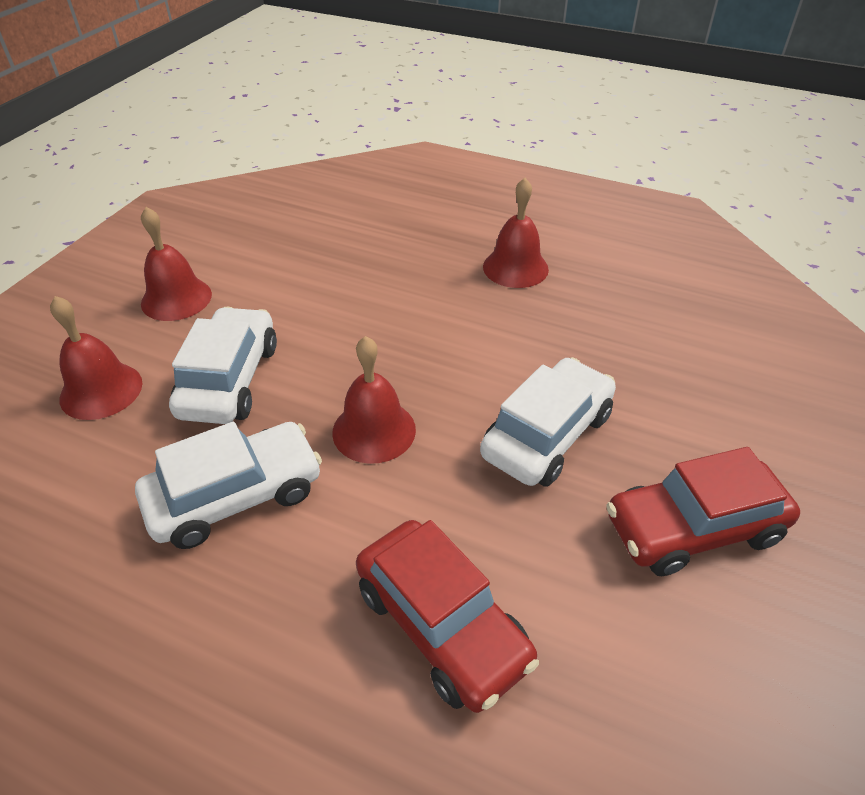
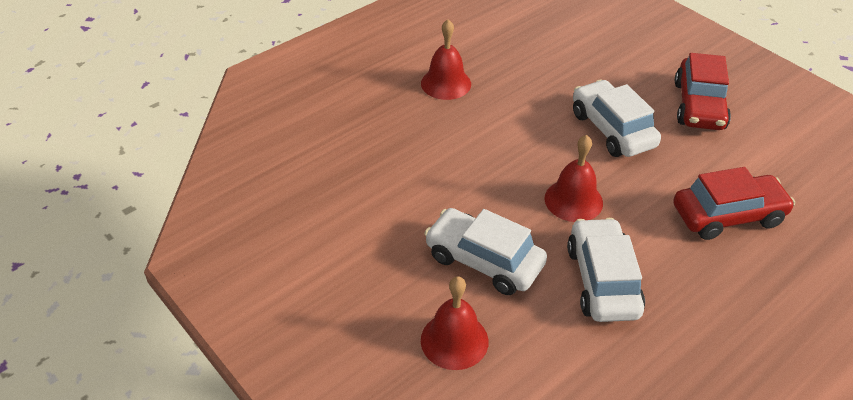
camera: 65 degrees left, 0 degrees up
(176, 298) = (358, 274): red bell -> none

